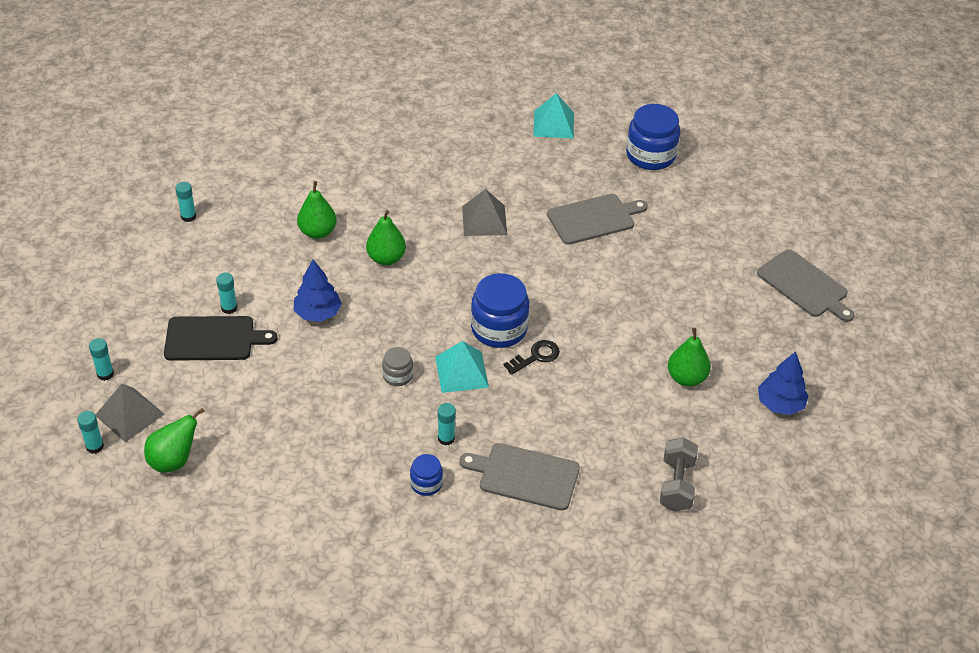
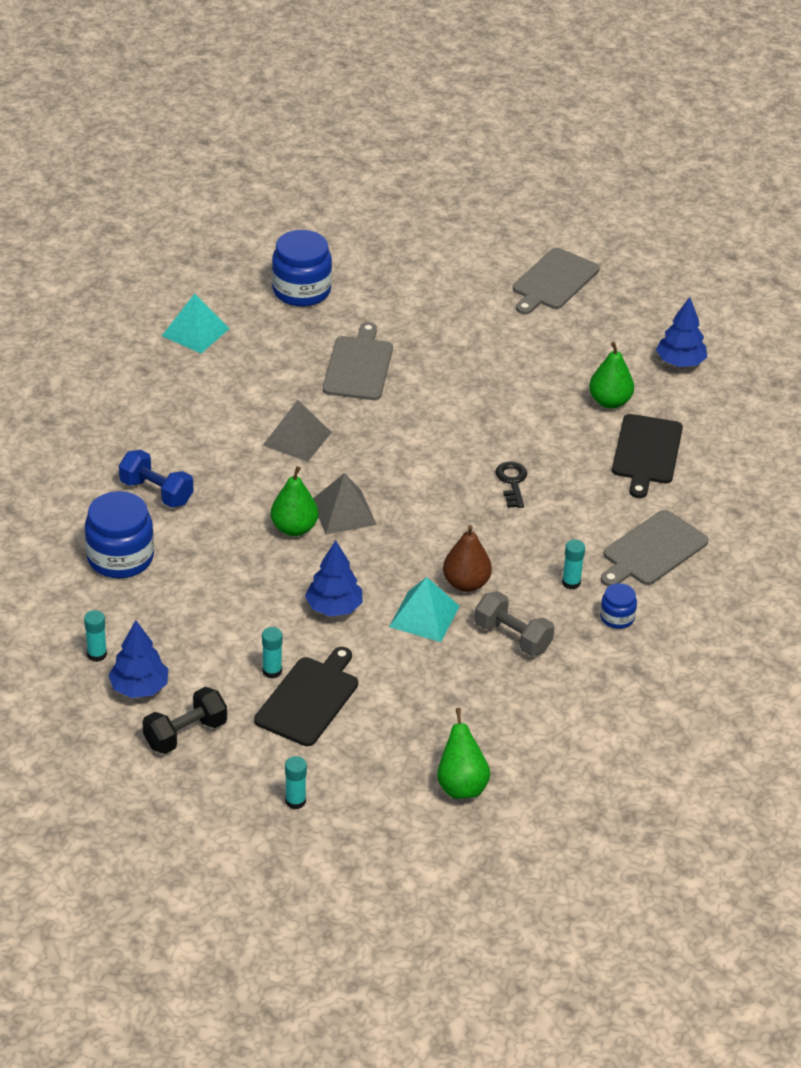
camera: 60 degrees left, 5 degrees down
(95, 446) = (397, 842): turquoise glue stick -> none
(129, 414) = (371, 800): grey pyramid -> grey pyramid (343, 512)
(138, 291) = (185, 734): none -> black dumbbell
(169, 250) = (139, 688): none -> blue tree
(317, 232) = (211, 563): green pear -> none
(369, 176) = (156, 492): none -> blue dumbbell
(398, 375) = (466, 583): grey jar -> brown pear
(462, 372) = (494, 538): turquoise pyramid -> turquoise pyramid (424, 616)
(499, 328) = (456, 491): blue jar -> blue jar (120, 558)
(644, 426) = (646, 452): none -> black cutting board
(676, 484) = (726, 463): grey dumbbell -> grey dumbbell (512, 637)
(804, 285) = (554, 281): grey cutting board -> grey cutting board turned 135 degrees clockwise

